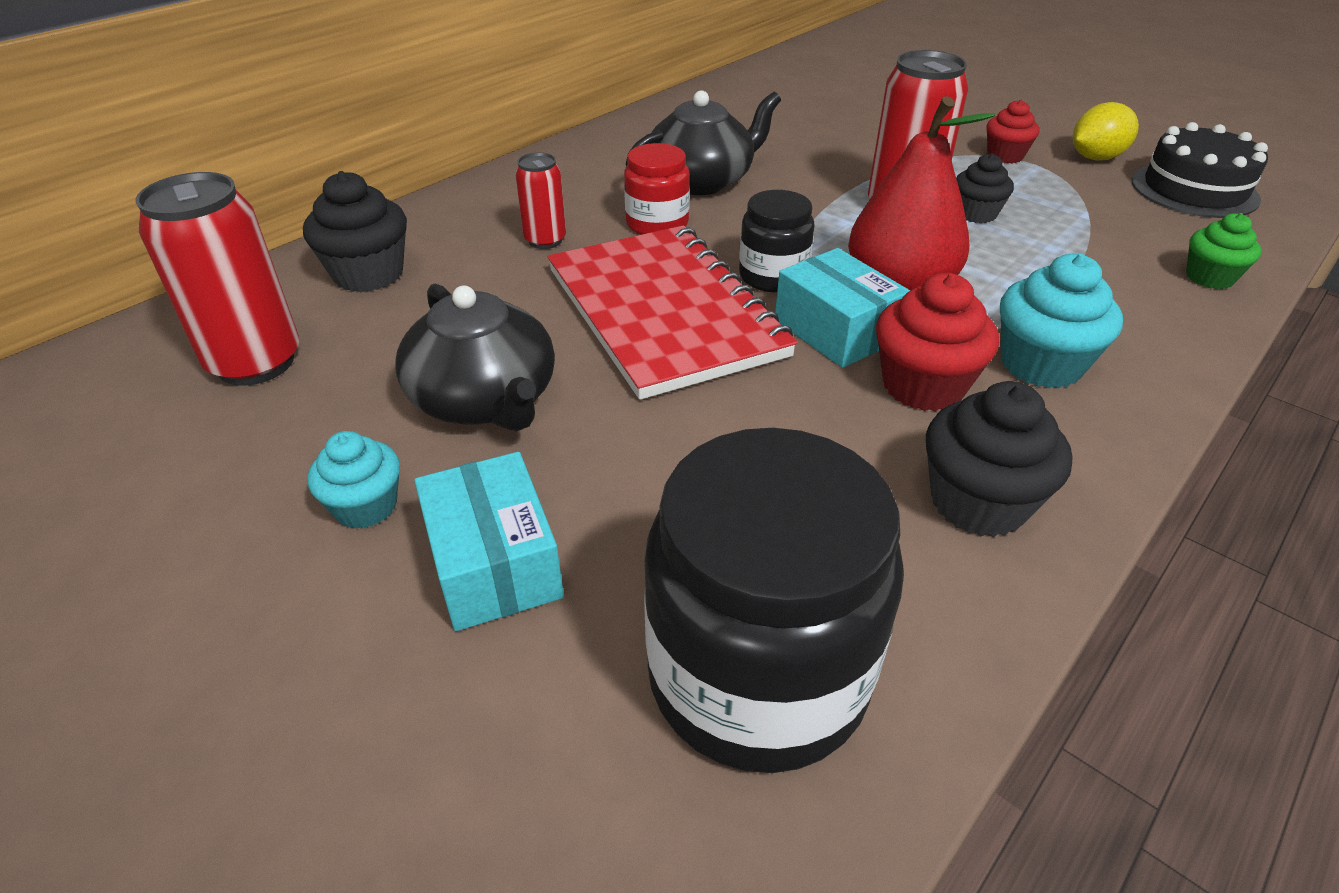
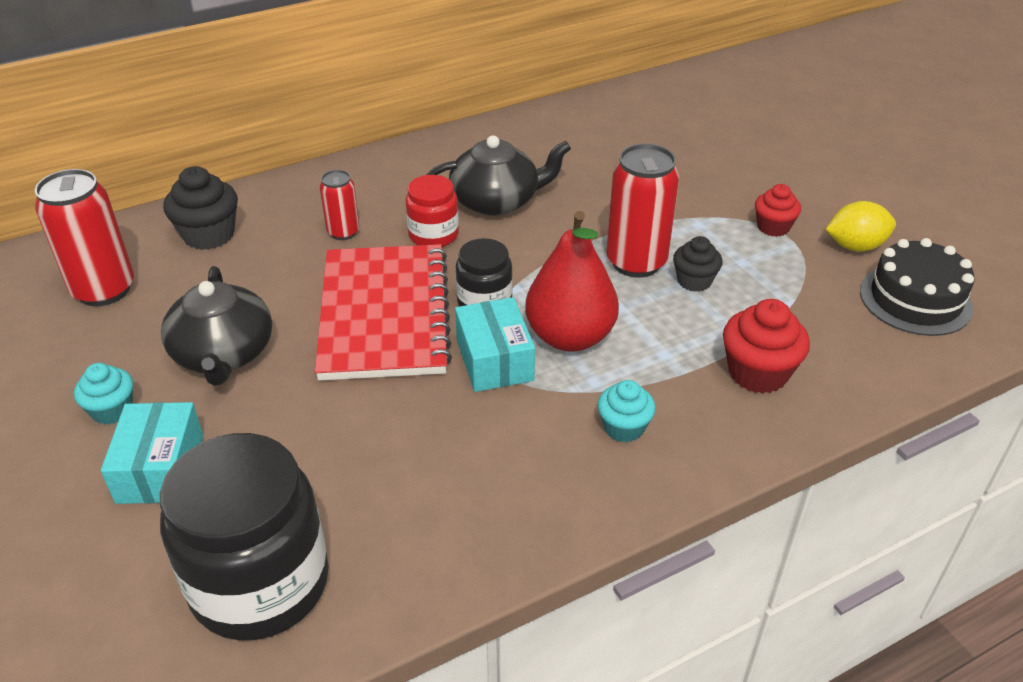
camera: 20 degrees right, 0 degrees up
(923, 386) = (520, 421): red cupcake -> red cupcake (758, 373)
(978, 502) = (484, 517): black cupcake -> none
(1041, 364) = (624, 427): turquoise cupcake -> turquoise cupcake, size x0.64
(1209, 277) = (839, 387): green cupcake -> none

